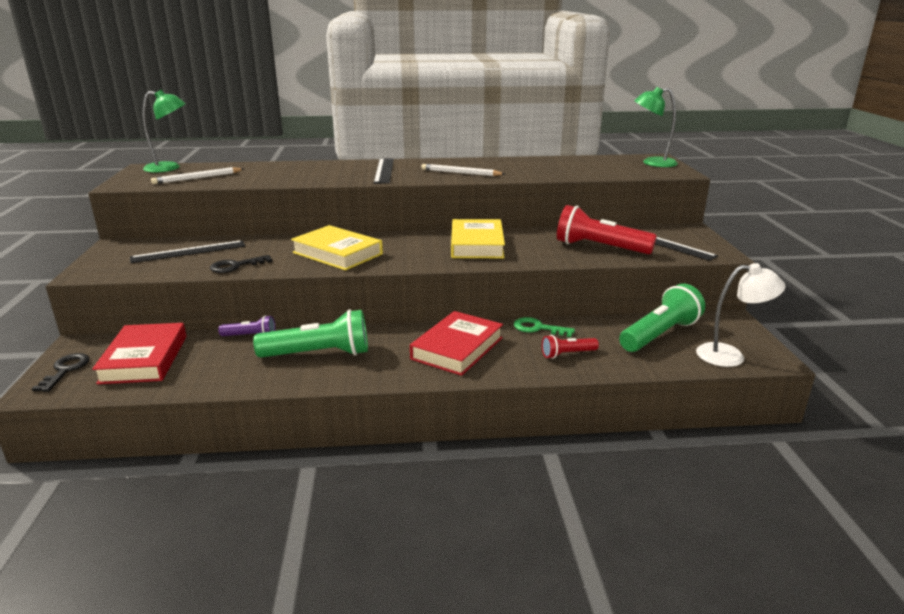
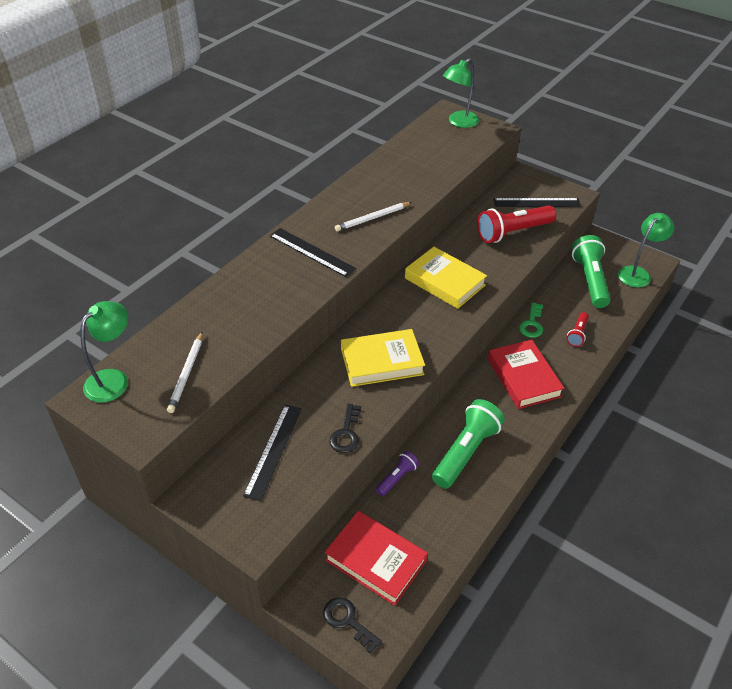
camera: 50 degrees left, 20 degrees up
(538, 328) = (532, 324): green key -> green key turned 45 degrees counterclockwise
(730, 356) = (638, 273): white lamp -> green lamp

